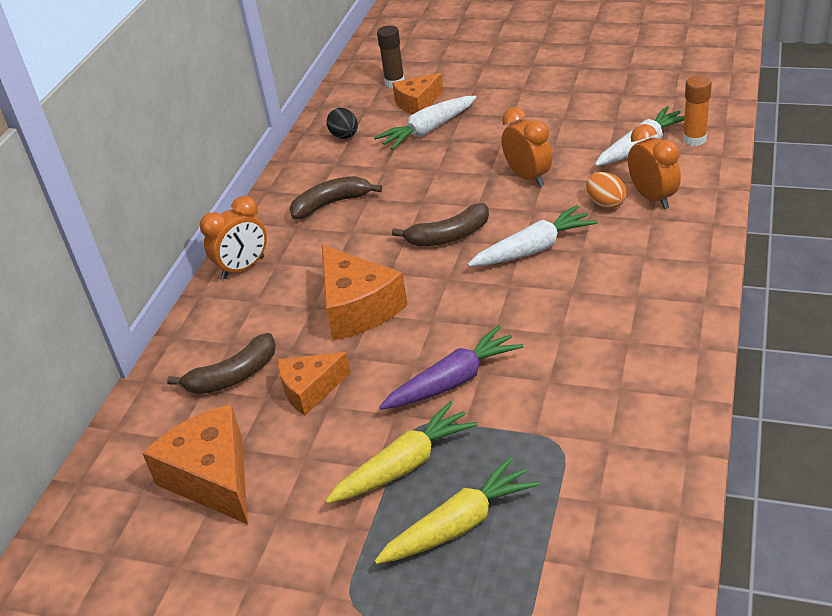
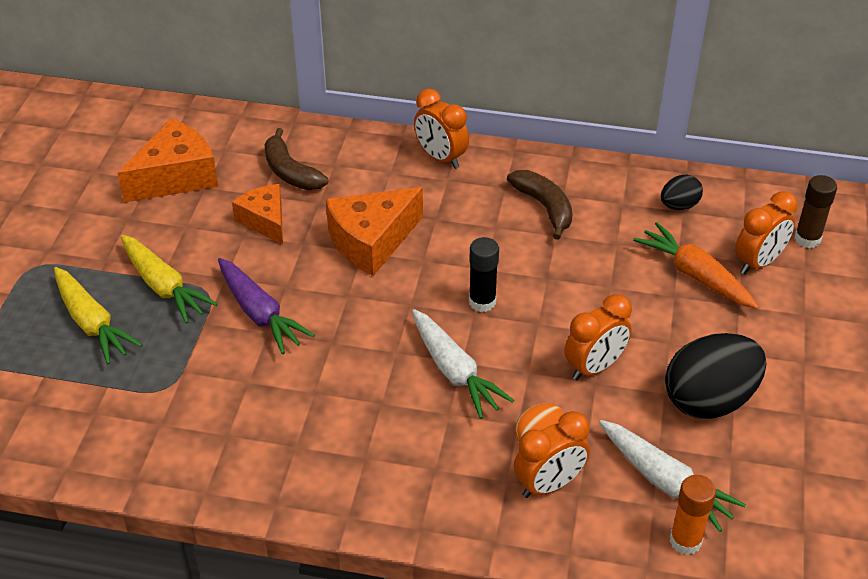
camera: 80 degrees right, 5 degrees up
(417, 103) = (758, 262): orange cheese -> orange clock
(428, 130) = (695, 275): white carrot -> orange carrot
(449, 236) = (482, 302): brown banana -> black glue stick
(561, 127) = (709, 400): none -> black egg

